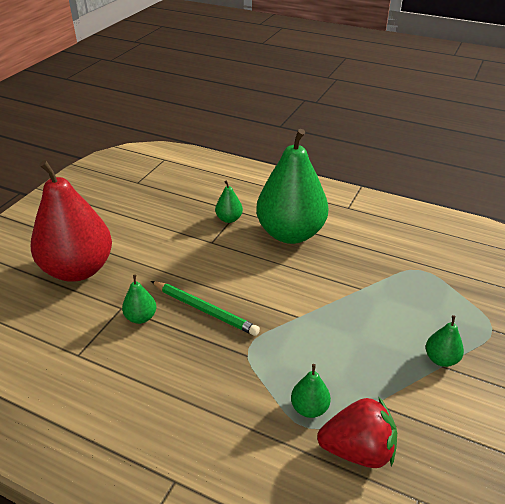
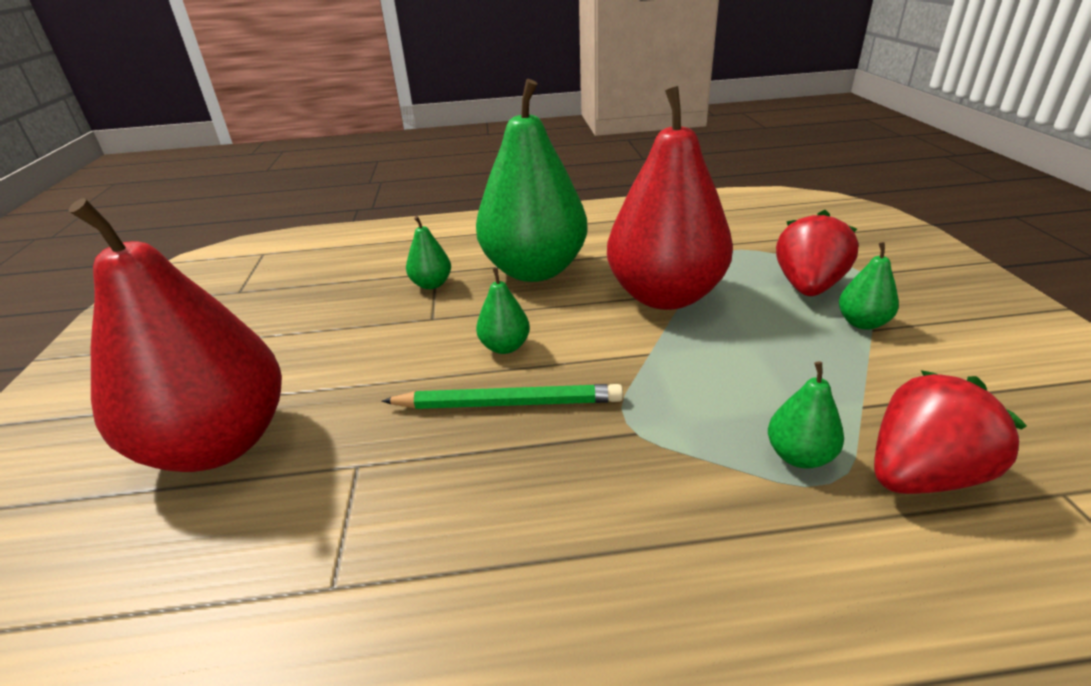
camera: 30 degrees left, 5 degrees down
(141, 317) = (409, 462): green pear -> green pear (505, 347)
(345, 285) = (665, 296): none -> red pear
(439, 320) = (808, 287): none -> red strawberry

